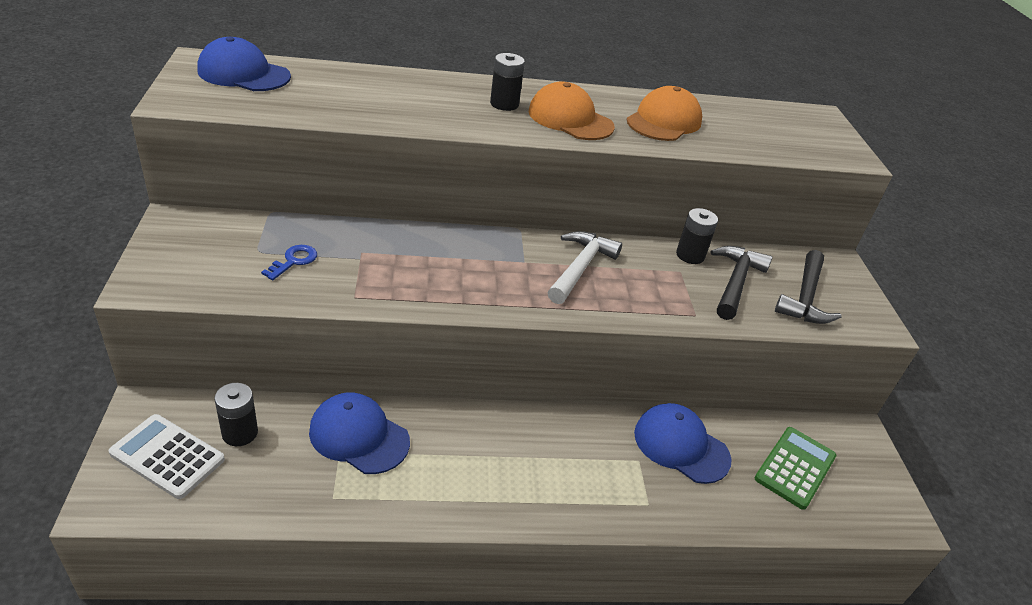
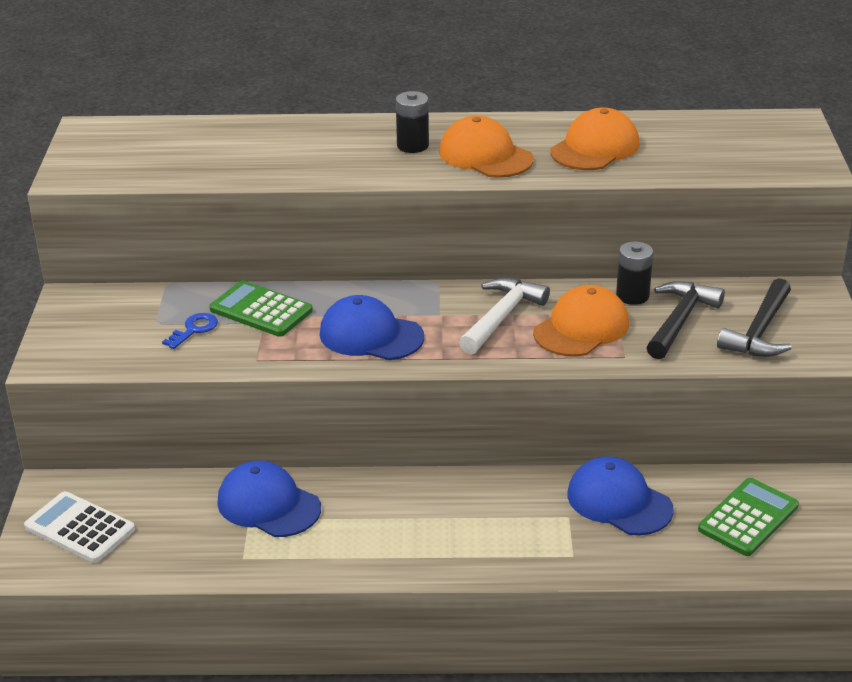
camera: 10 degrees right, 5 degrees down
(240, 433) = (148, 506): black battery -> none
(243, 73) = (133, 139): blue cap -> blue cap (370, 335)
(359, 245) = (261, 310): none -> green calculator
(652, 284) = (581, 328): none -> orange cap

